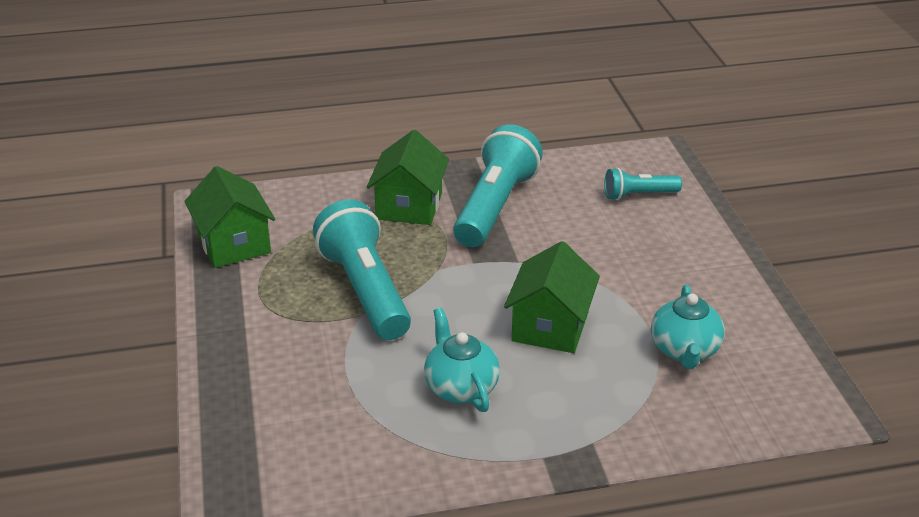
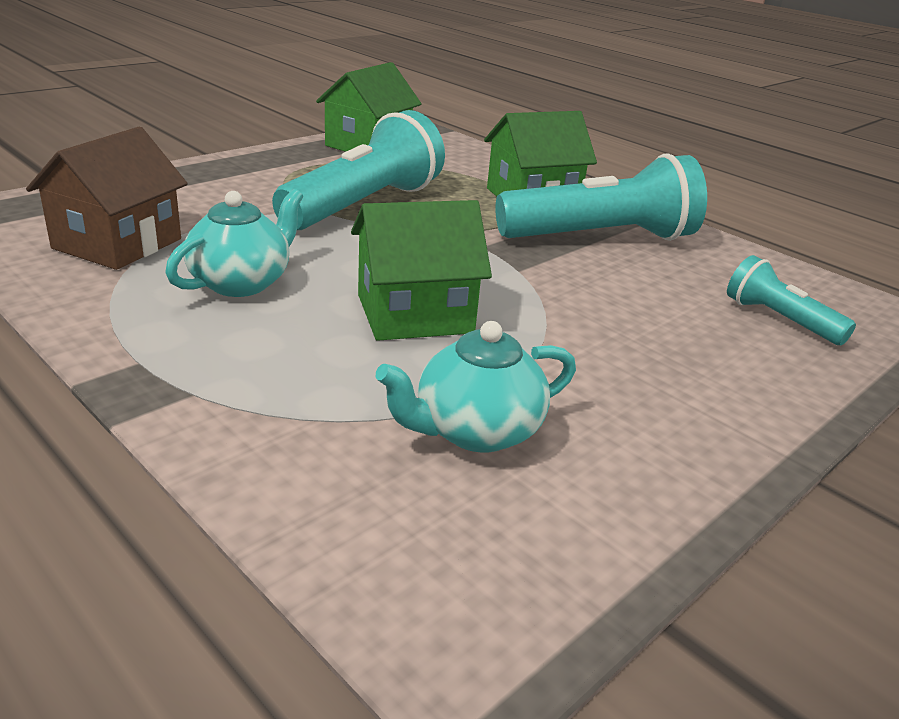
camera: 55 degrees right, 5 degrees down
(353, 433) = (117, 243): none -> brown house

